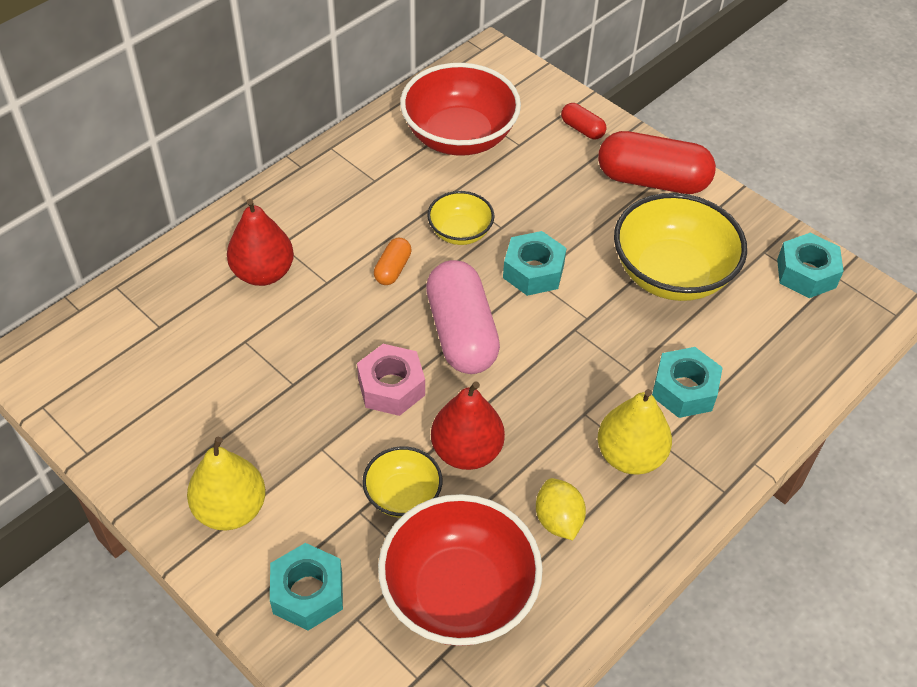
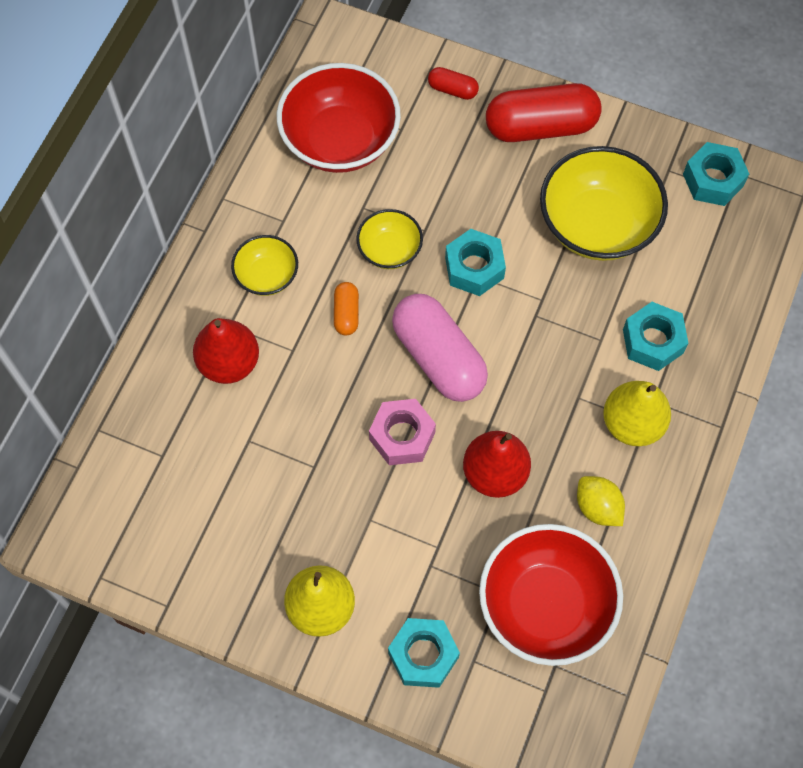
camera: 20 degrees left, 15 degrees up
(403, 495) = (460, 536): yellow bowl -> yellow bowl (267, 276)

